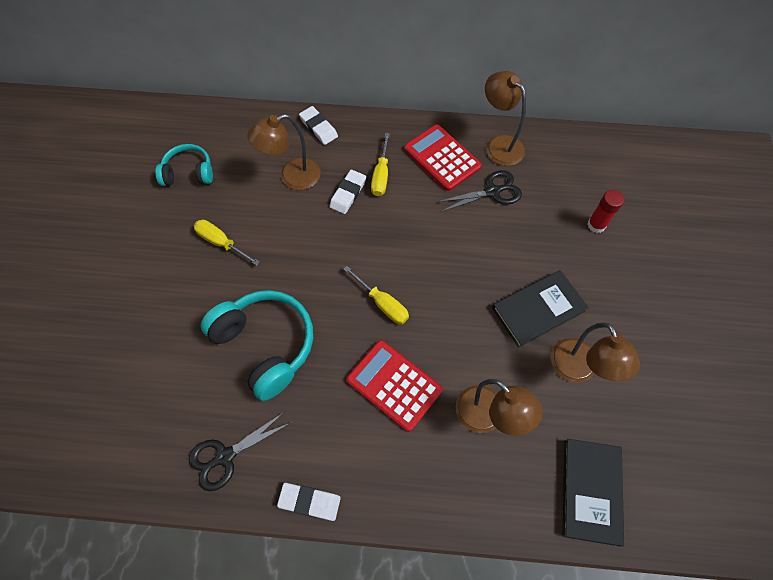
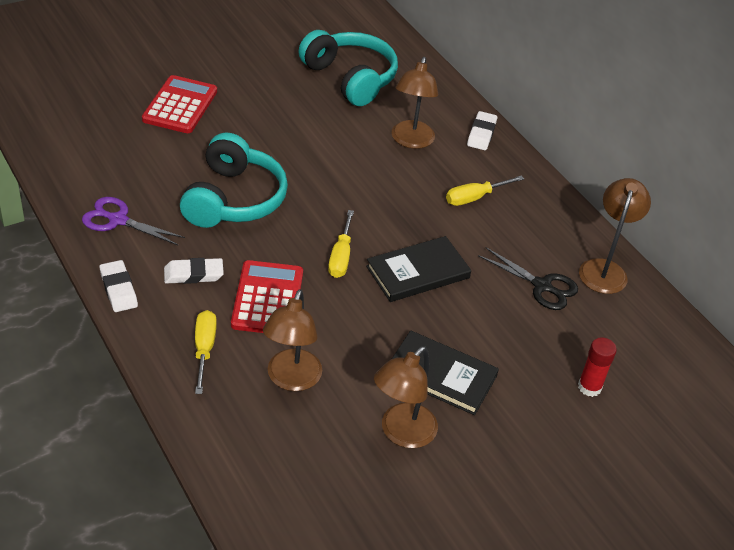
camera: 50 degrees right, 20 degrees down
(188, 173) = (350, 78): turquoise headphones -> turquoise headphones, size x1.69
(221, 242) = (303, 128): yellow screwdriver -> yellow screwdriver (204, 349)
(225, 456) = (118, 220): black scissors -> purple scissors
(292, 177) = (411, 141): brown lamp -> brown lamp turned 105 degrees counterclockwise
(348, 193) = (431, 184): white eraser -> white eraser (193, 274)
(442, 158) = (540, 232): red calculator -> red calculator (180, 105)
(590, 491) = (279, 491): black book -> black book (417, 272)

